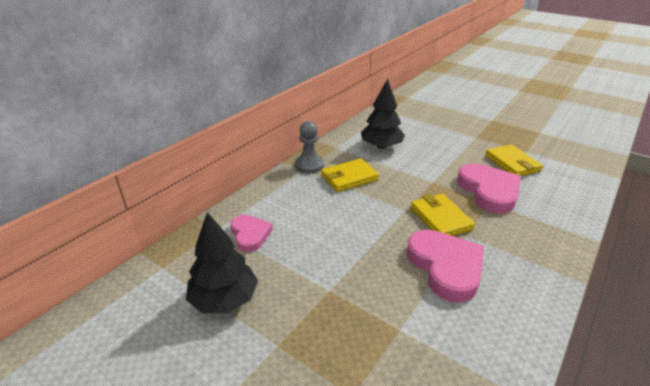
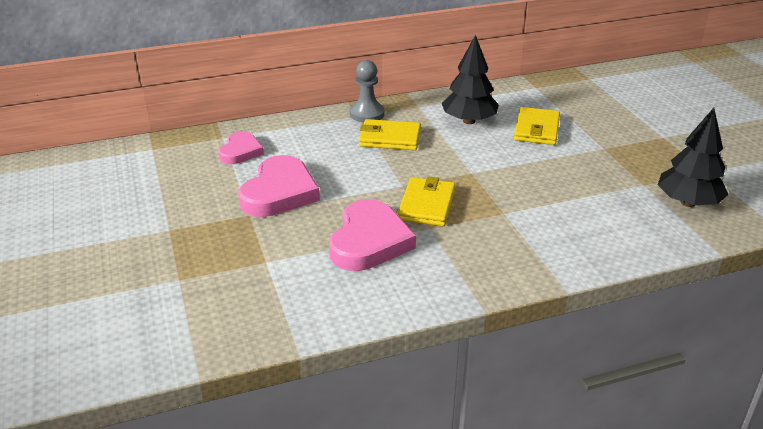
camera: 35 degrees right, 0 degrees up
(224, 300) = (168, 187): black tree -> black tree (688, 203)
(489, 191) = (521, 203): pink heart -> pink heart (279, 192)
(512, 163) = (600, 189): yellow wallet -> yellow wallet (536, 129)

